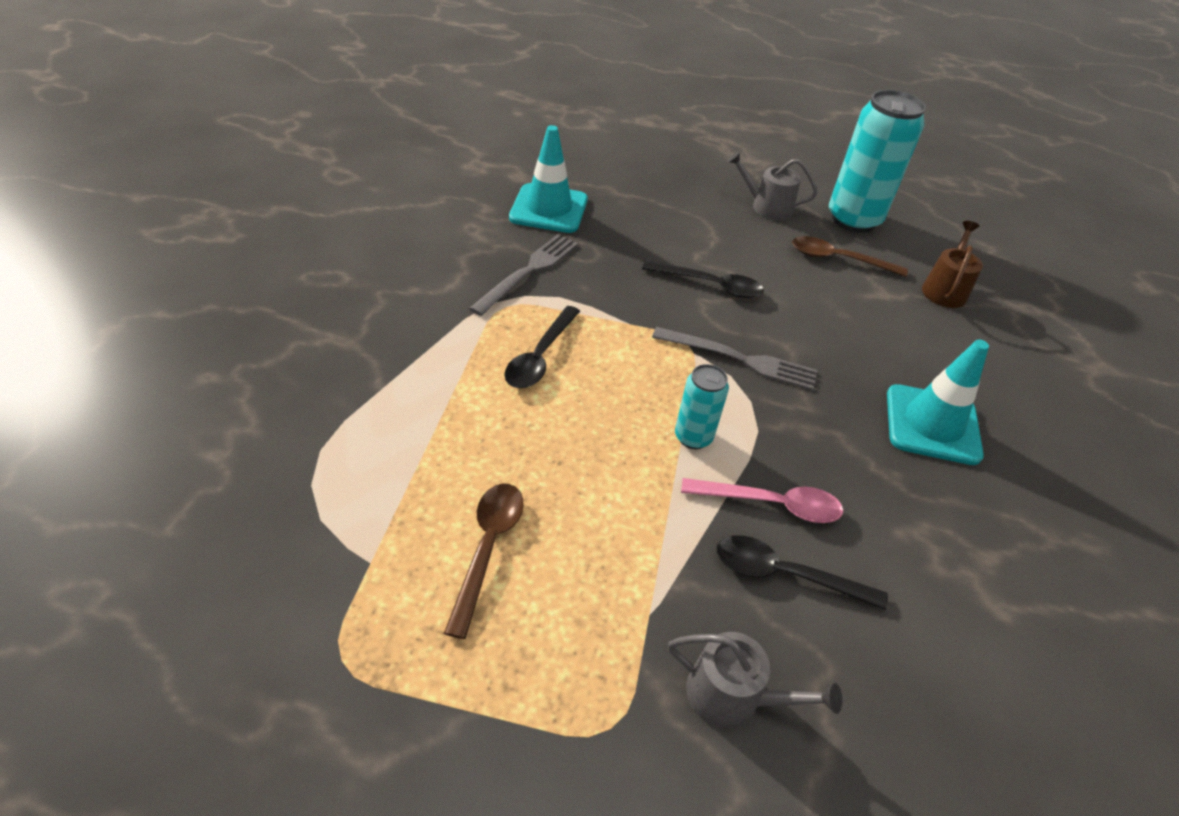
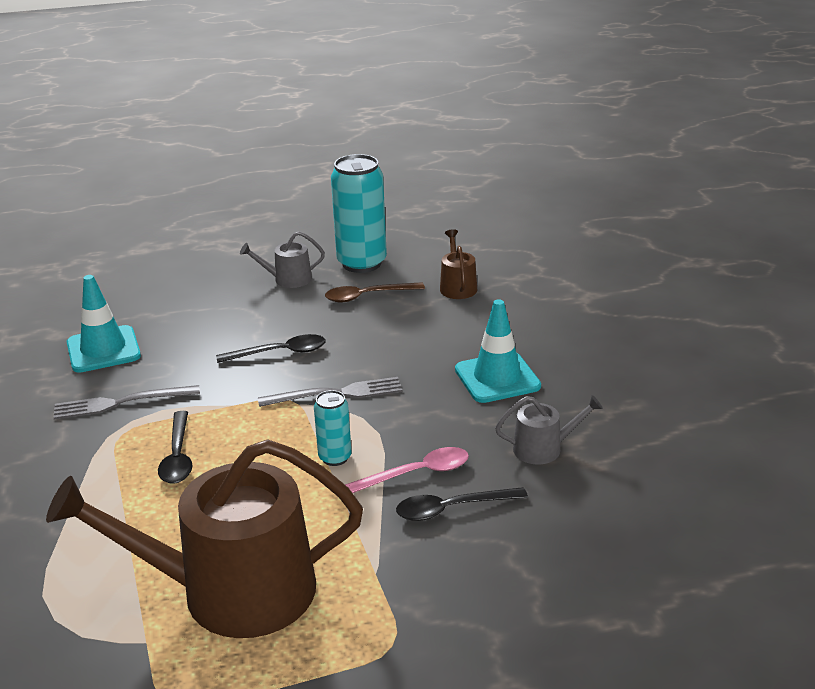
camera: 25 degrees left, 15 degrees down
(488, 548) = (231, 591): brown spoon -> brown watering can
(528, 272) = (121, 402): grey fork -> grey fork turned 105 degrees counterclockwise
(733, 696) = (460, 589): grey watering can -> grey watering can (543, 449)

